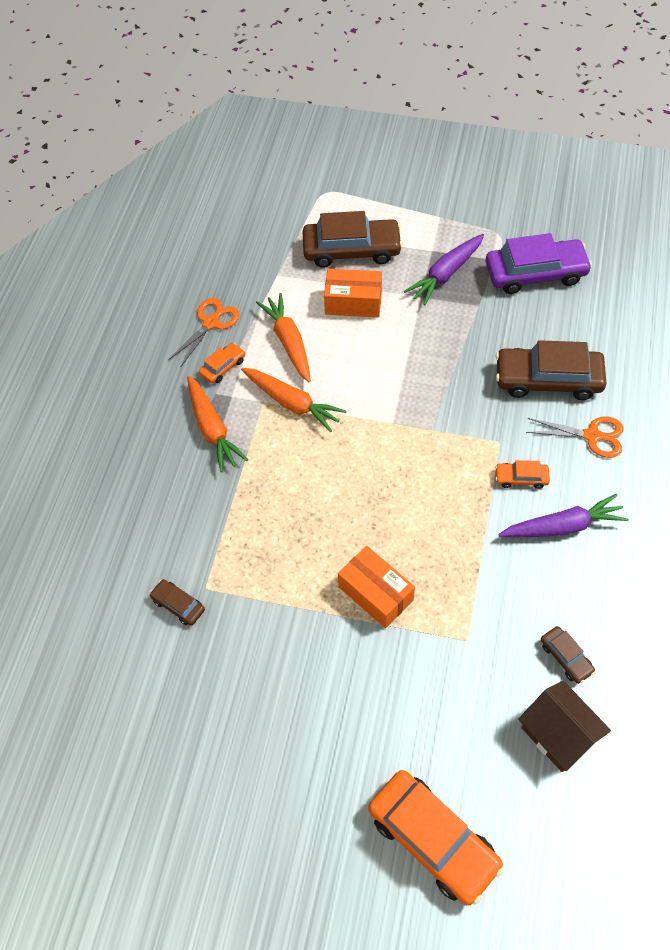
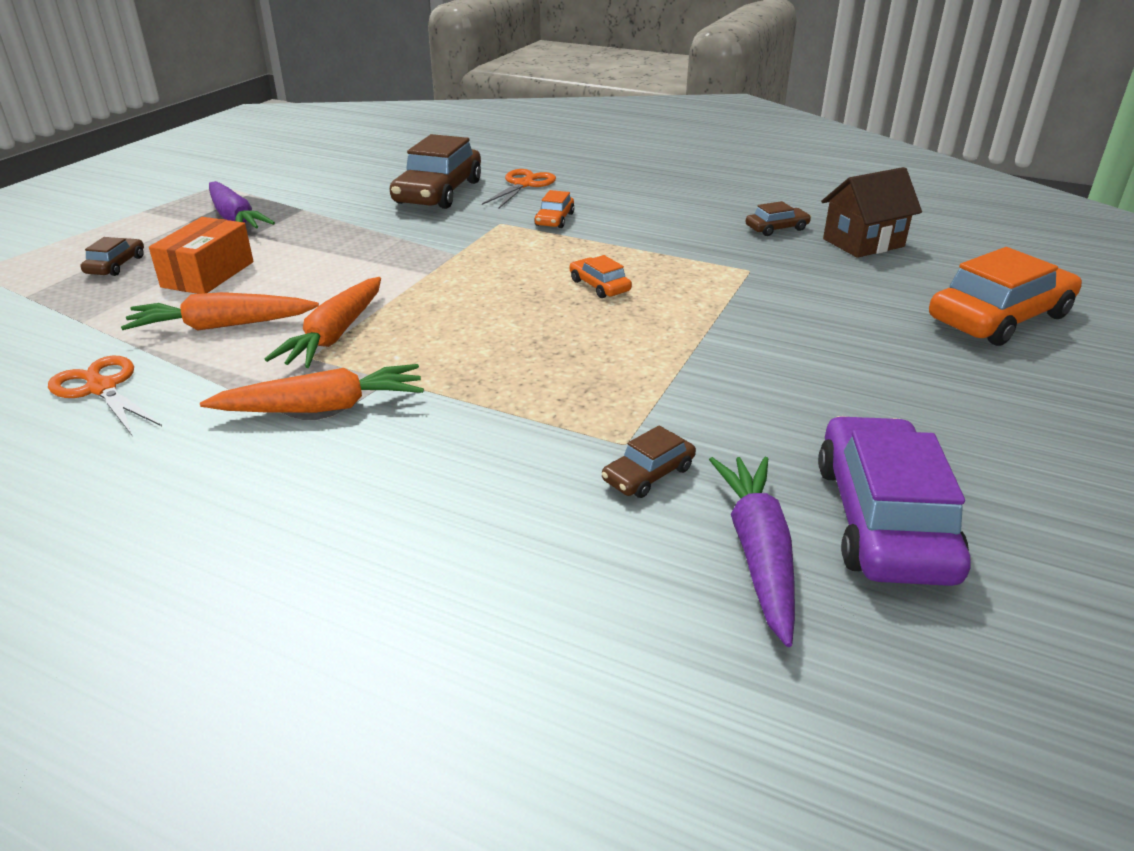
camera: 80 degrees left, 25 degrees down
(223, 367) = (207, 386): orange car -> orange car (599, 286)
(292, 403) = (335, 335): orange carrot -> orange carrot turned 150 degrees clockwise
(351, 250) = (116, 265): brown car -> brown car, size x0.47
(375, 593) = (675, 312): orange box -> none
(535, 273) = (293, 179): purple car -> purple car (883, 519)
(563, 526) = (624, 210): purple carrot -> purple carrot (757, 553)

